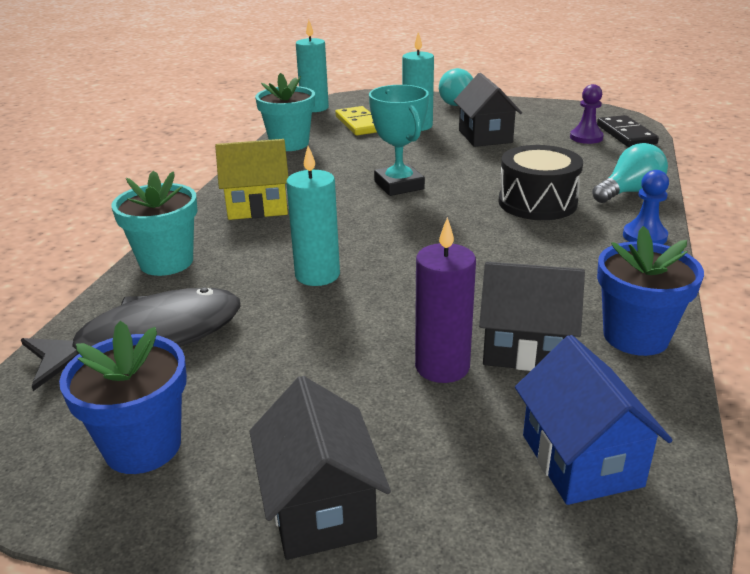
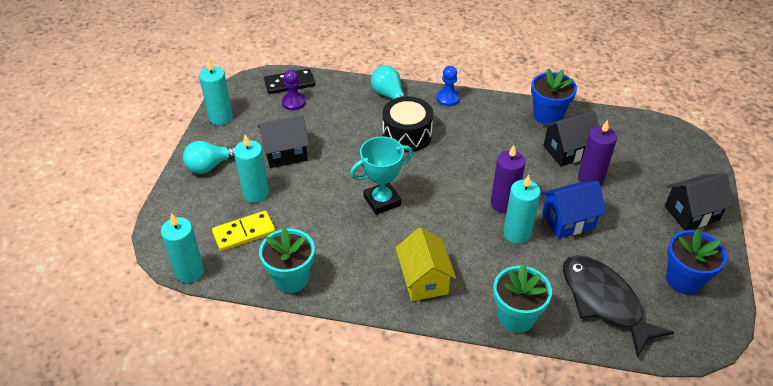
camera: 95 degrees left, 15 degrees up
(383, 269) = (503, 203): none -> purple candle
(525, 348) = (567, 151): black house -> black house turned 60 degrees clockwise
(543, 107) = (221, 117): none -> turquoise candle
(581, 460) = (636, 141): blue house -> blue house (568, 221)

